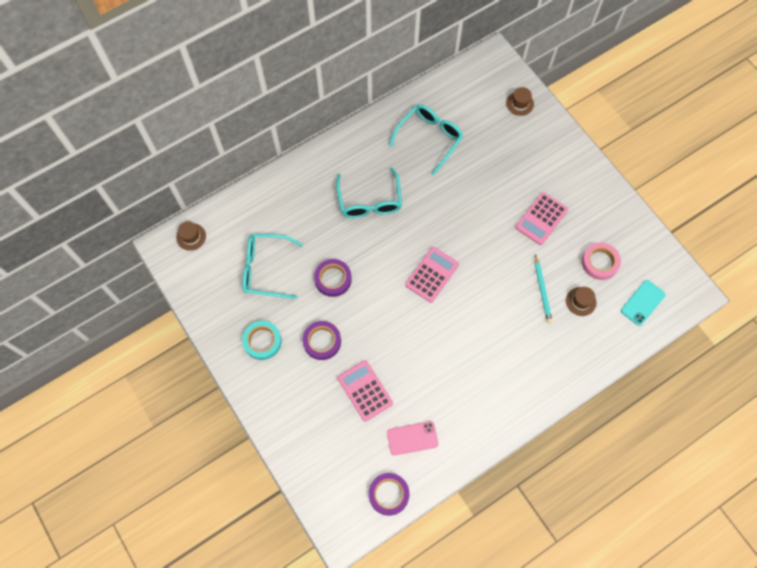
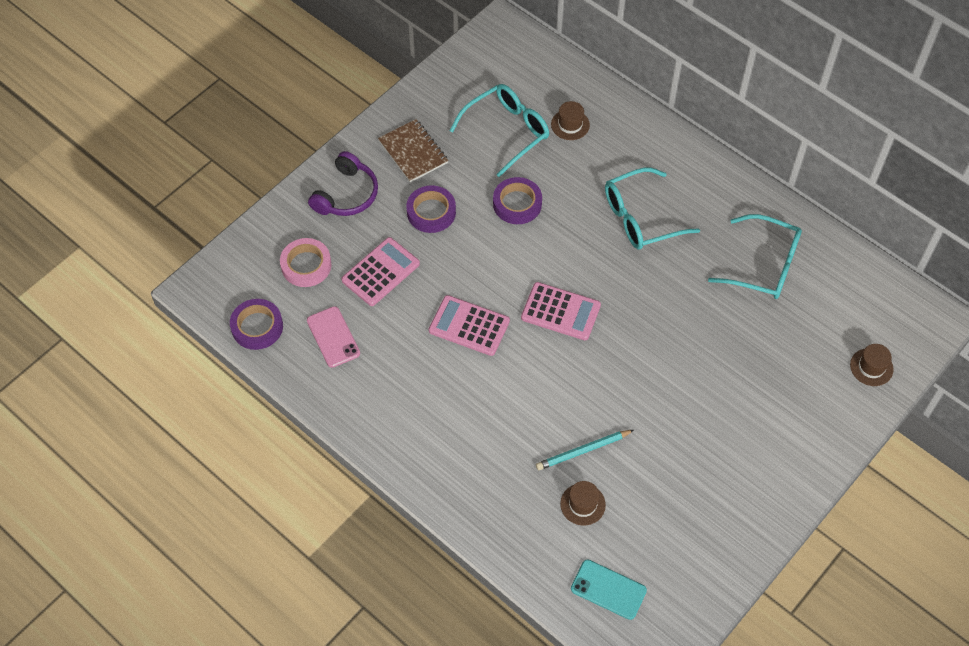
camera: 75 degrees right, 10 degrees down
(191, 236) = (523, 48): brown hat -> brown hat (570, 125)
(262, 341) = (413, 152): turquoise tape -> brown notebook
(265, 269) = (507, 131): turquoise glasses -> turquoise glasses turned 60 degrees clockwise
(286, 400) = (347, 195): none -> purple headphones
(541, 219) = (693, 430): pink calculator -> pink calculator (469, 326)
(600, 262) = (652, 520): pink tape -> pink tape (306, 265)

